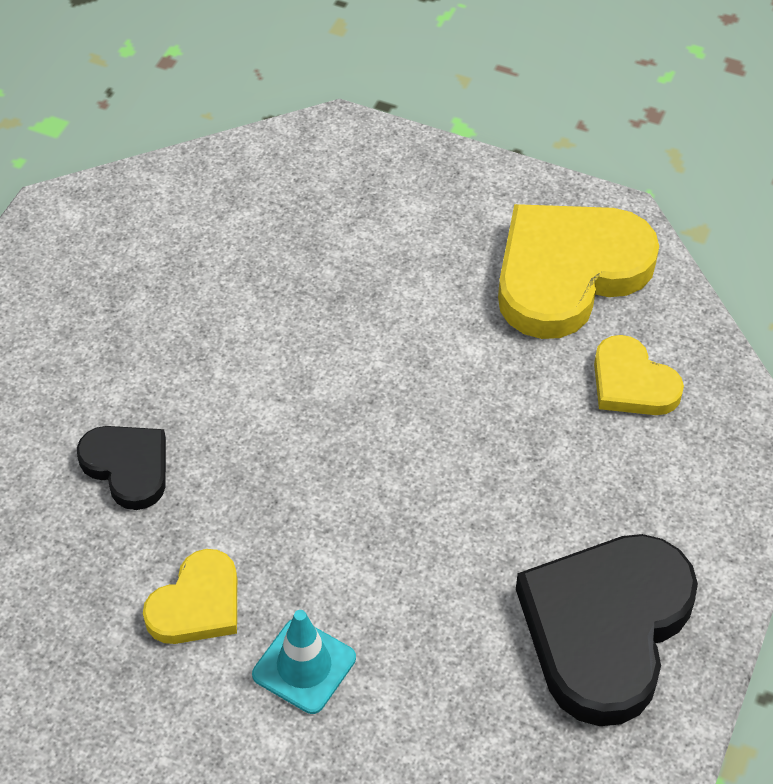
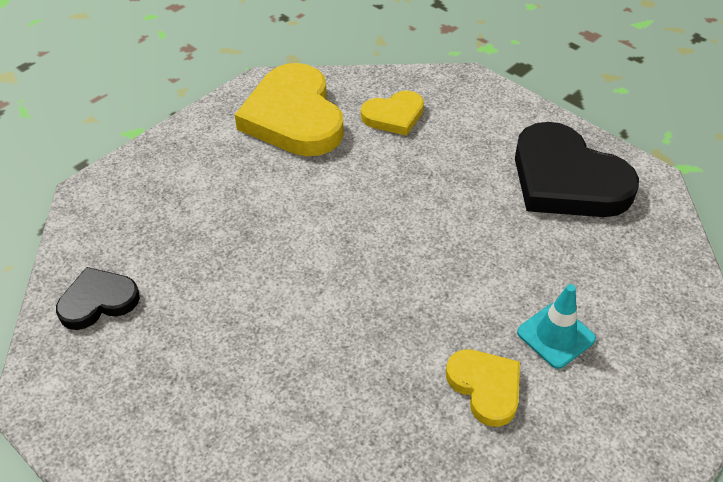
camera: 70 degrees left, 5 degrees down
(128, 467) = (341, 403): black heart -> black heart (98, 301)

